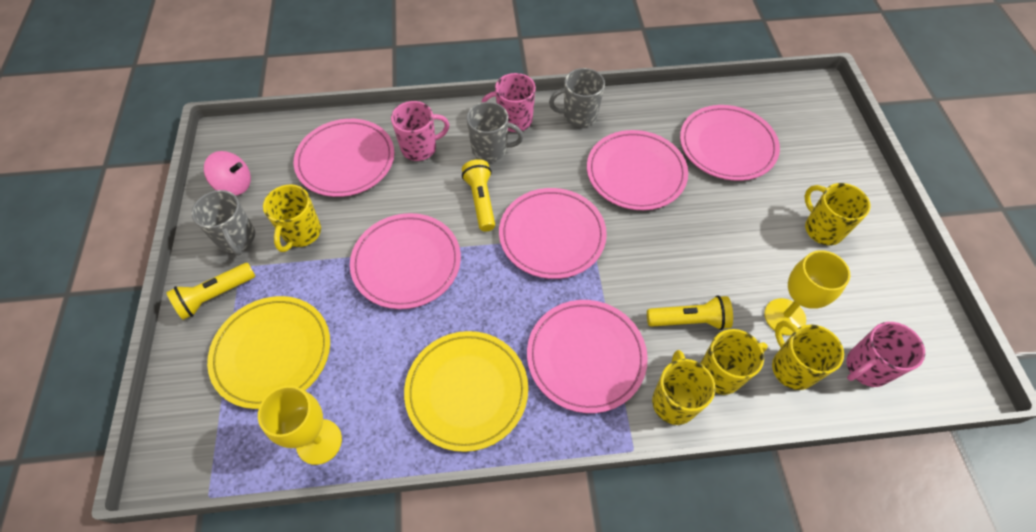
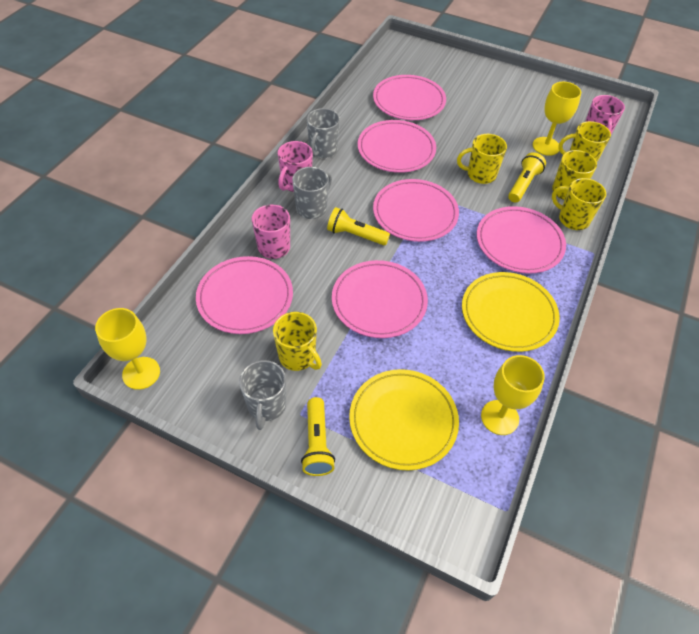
camera: 60 degrees left, 5 degrees down
(228, 140) = (141, 373): none -> yellow goblet
(235, 184) = (202, 386): pink spinning top -> none
(237, 238) = (266, 406): grey mug -> grey mug turned 90 degrees clockwise
(822, 229) = (498, 100): yellow mug -> yellow mug (480, 175)

